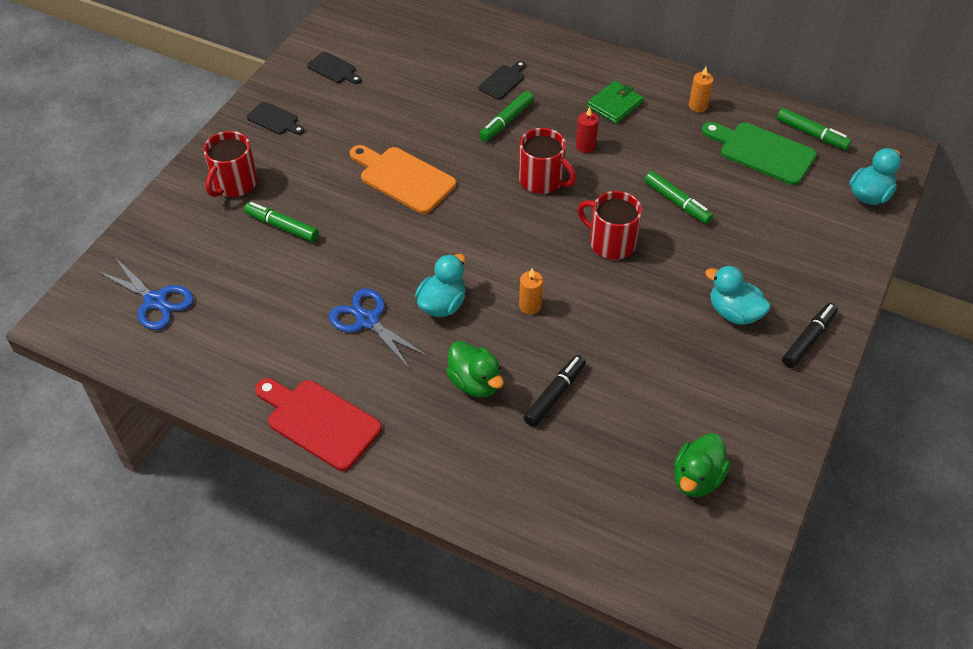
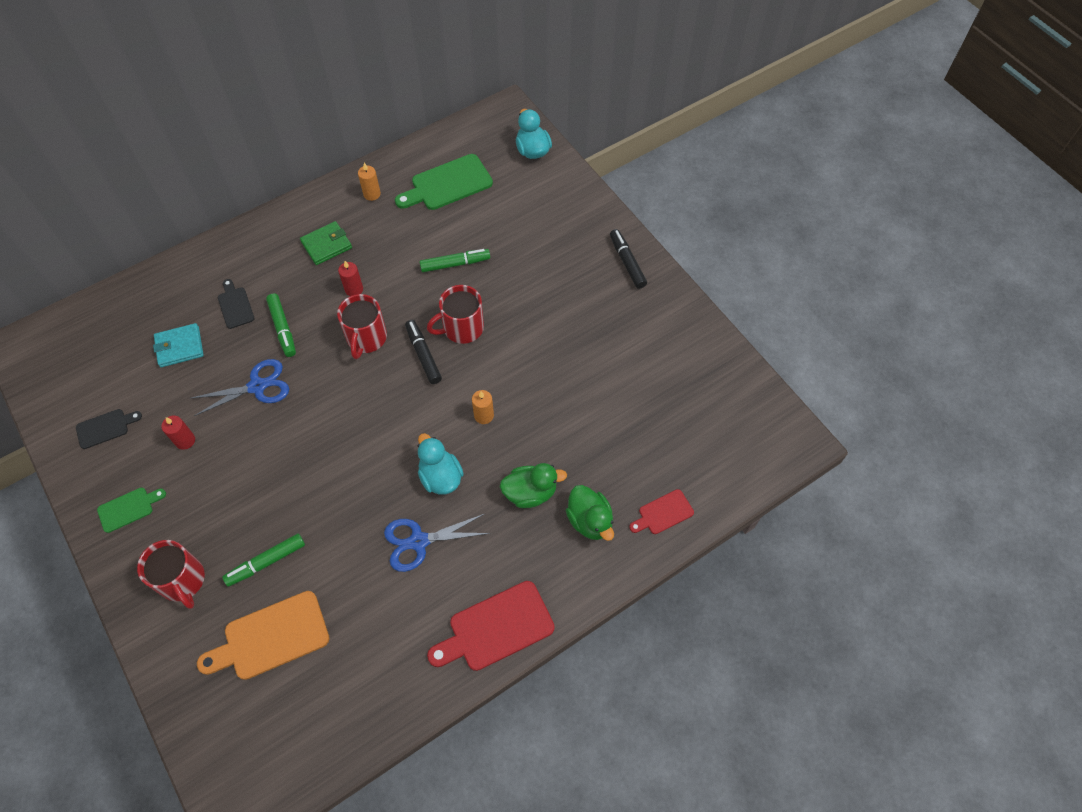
camera: 60 degrees left, 10 degrees up
(155, 301) = (274, 713): blue scissors -> blue scissors (257, 386)
(274, 119) = (128, 508): black cutting board -> green cutting board
(355, 119) = (185, 440): none -> red candle
(404, 178) = (285, 437): orange cutting board -> orange cutting board (271, 637)
(437, 70) = (179, 347): none -> turquoise wallet
(532, 510) = (663, 513): none -> red cutting board
(542, 180) = (366, 338): red mug -> red mug turned 120 degrees clockwise
(554, 395) = (575, 444): black marker -> black marker (423, 355)
(615, 105) = (326, 245): green wallet -> green wallet turned 75 degrees clockwise
(697, 478) = (695, 395): green duck -> green duck (590, 521)
(734, 313) = (577, 290): turquoise duck -> none
(811, 134) = (454, 146): green marker -> none

